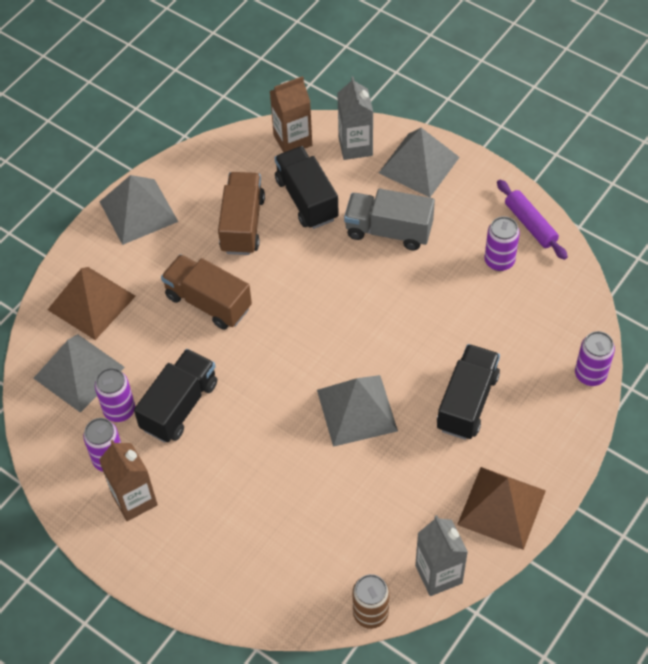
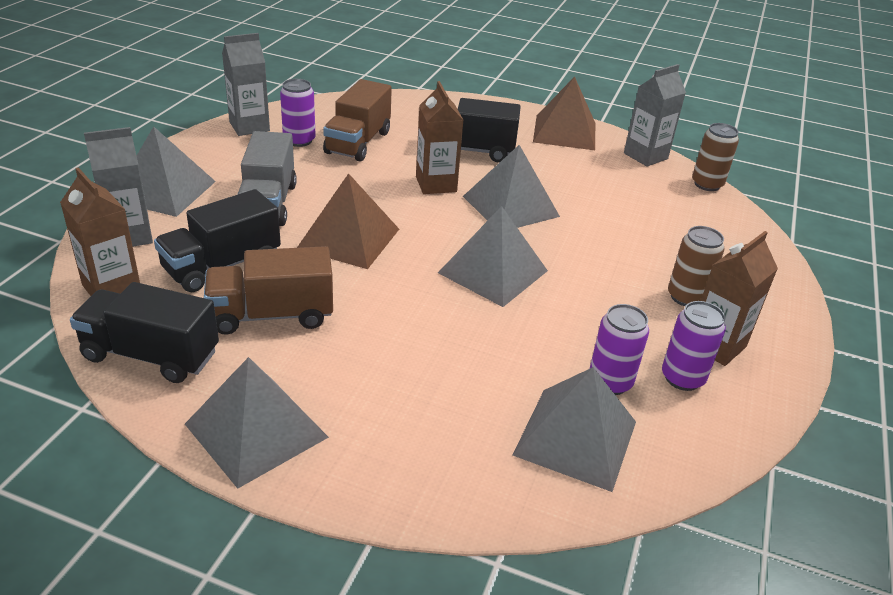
camera: 110 degrees left, 20 degrees down
(91, 303) = (450, 451): brown pyramid -> brown pyramid (349, 238)
(179, 406) = (574, 329): black truck -> black truck (151, 355)
(195, 504) = (686, 297): none -> brown can
(208, 302) = (410, 328): brown truck -> brown truck (358, 142)
(262, 370) = (493, 271): none -> grey pyramid
(404, 358) = (436, 184): none -> brown carton
(530, 224) = (249, 126): purple rolling pin -> grey carton
(590, 374) = (415, 99): purple can -> none

